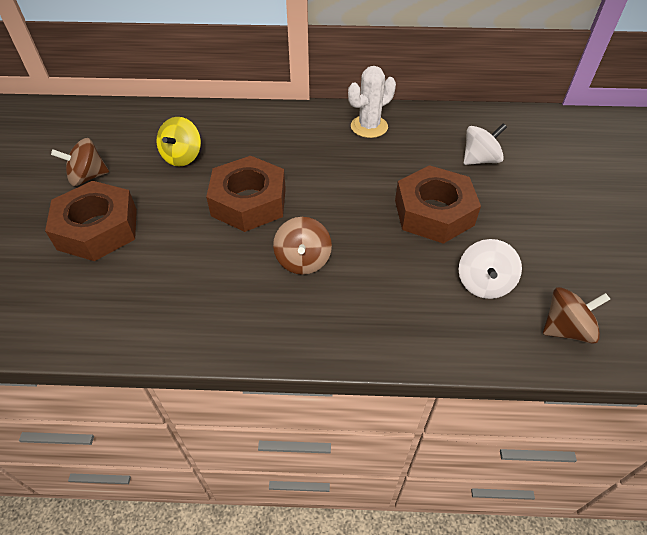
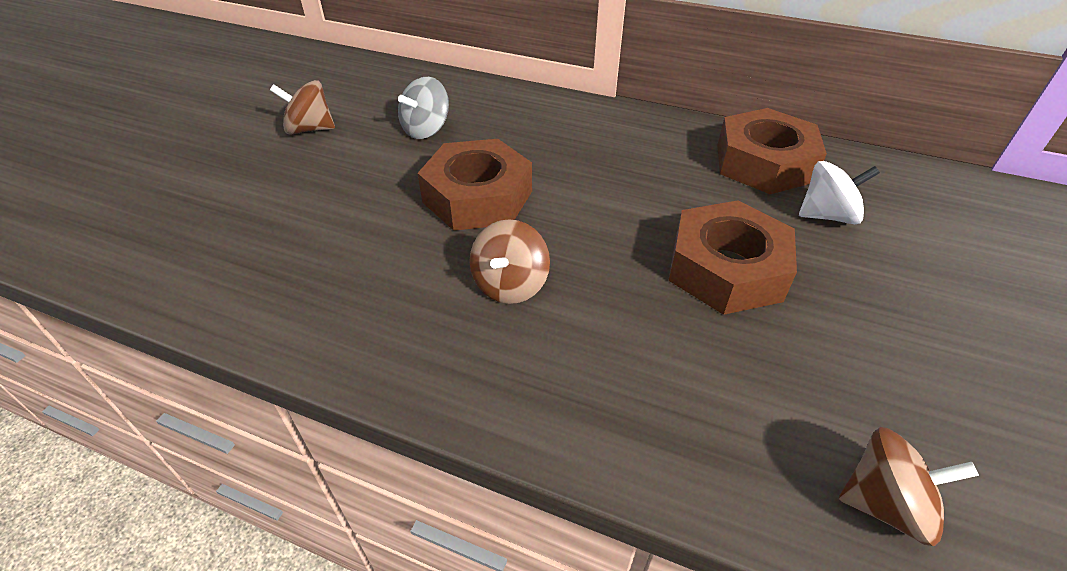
camera: 20 degrees right, 5 degrees down
(98, 229) = (287, 186): brown nut -> brown nut (764, 163)
(182, 157) = (426, 129): yellow spinning top -> grey spinning top
(369, 127) = (679, 142): white cactus -> none
(484, 283) = (765, 389): white spinning top -> none

